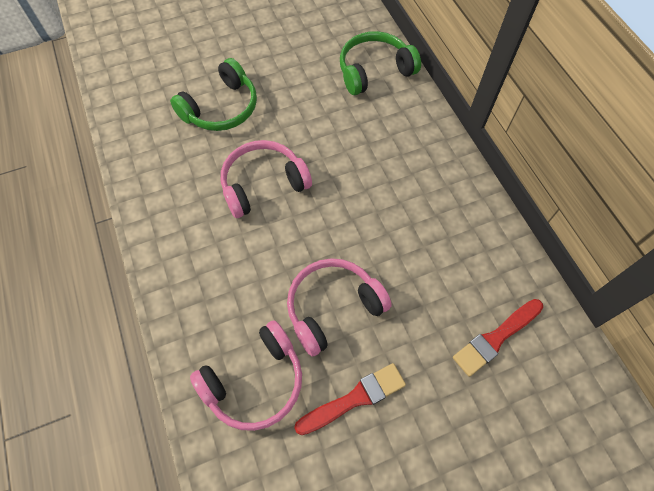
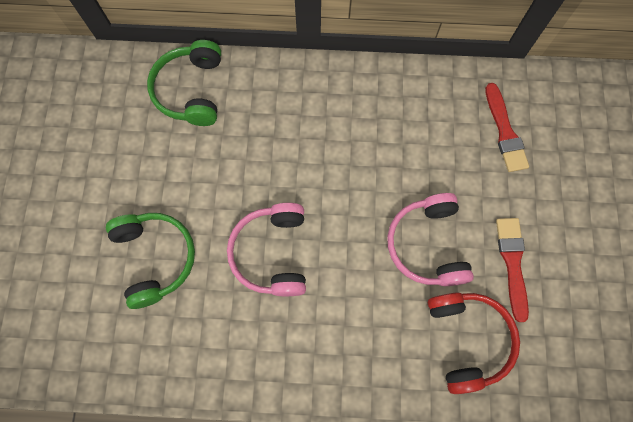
camera: 65 degrees left, 10 degrees up
(255, 381) = (467, 339): pink headphones -> red headphones

